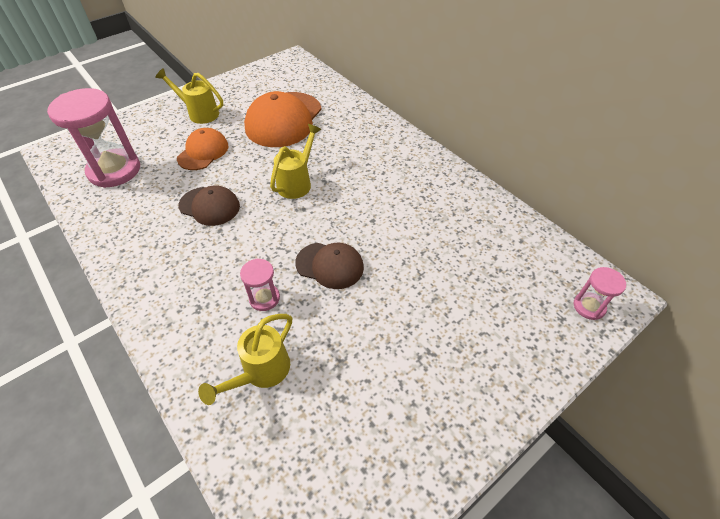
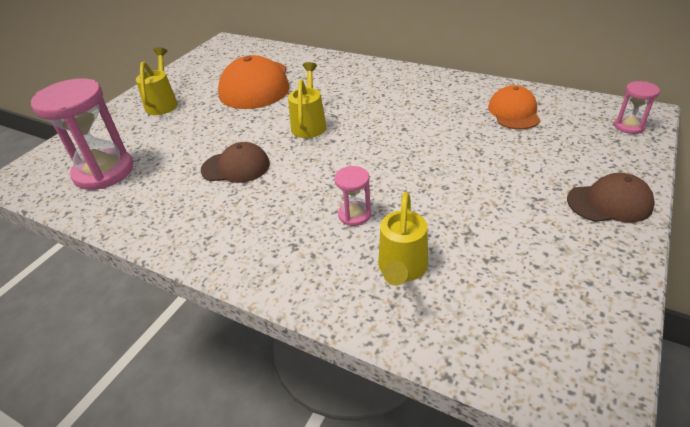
camera: 20 degrees left, 10 degrees down
(199, 113) = (163, 103): yellow watering can -> yellow watering can turned 90 degrees clockwise
(203, 152) = (192, 130): orange cap -> orange cap (514, 112)
(330, 265) = (394, 171): brown cap -> brown cap (609, 202)

